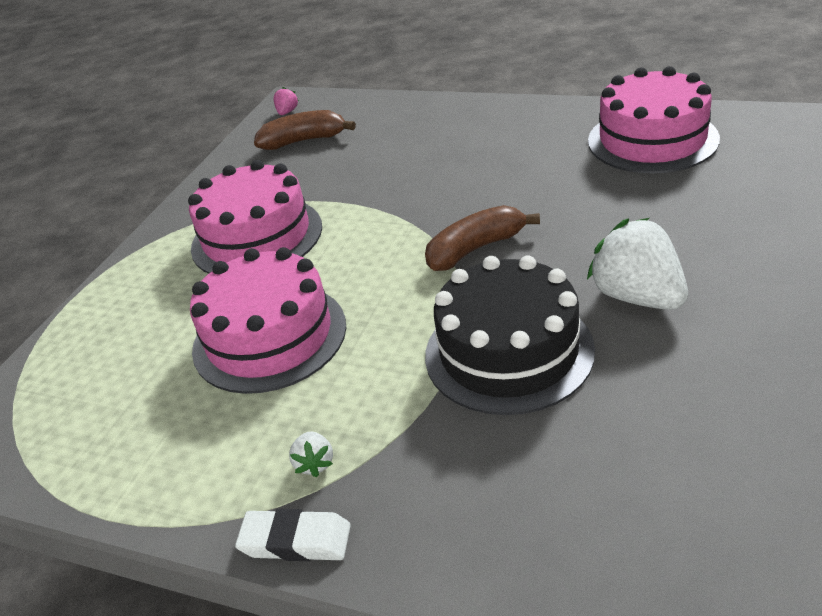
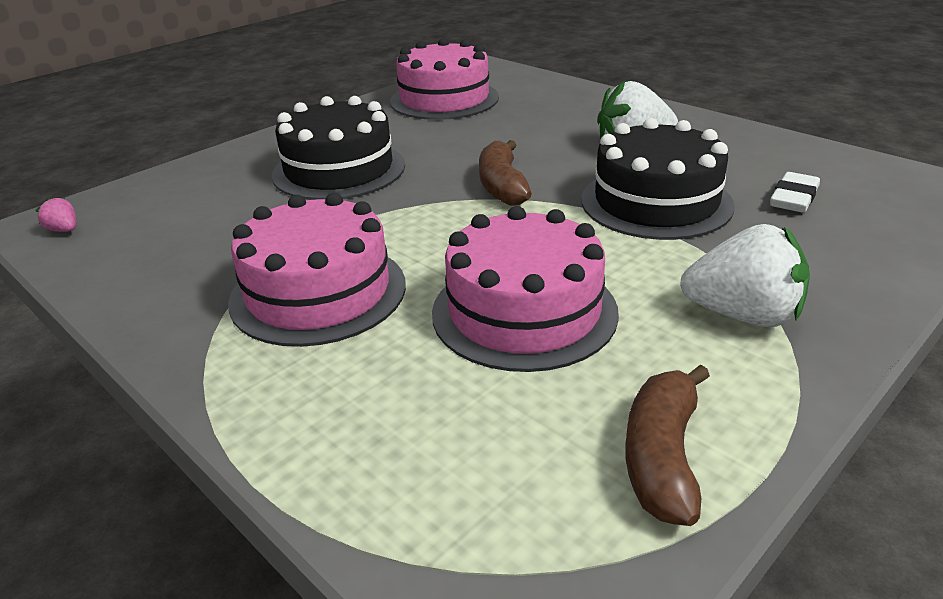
camera: 70 degrees left, 5 degrees down
(295, 540) = (841, 341): white eraser -> white eraser (793, 198)
(304, 140) = (156, 230): brown banana -> brown banana (662, 457)
(315, 463) = (742, 315): white strawberry -> white strawberry, size x2.27
(445, 160) = (339, 170): none -> black cake

